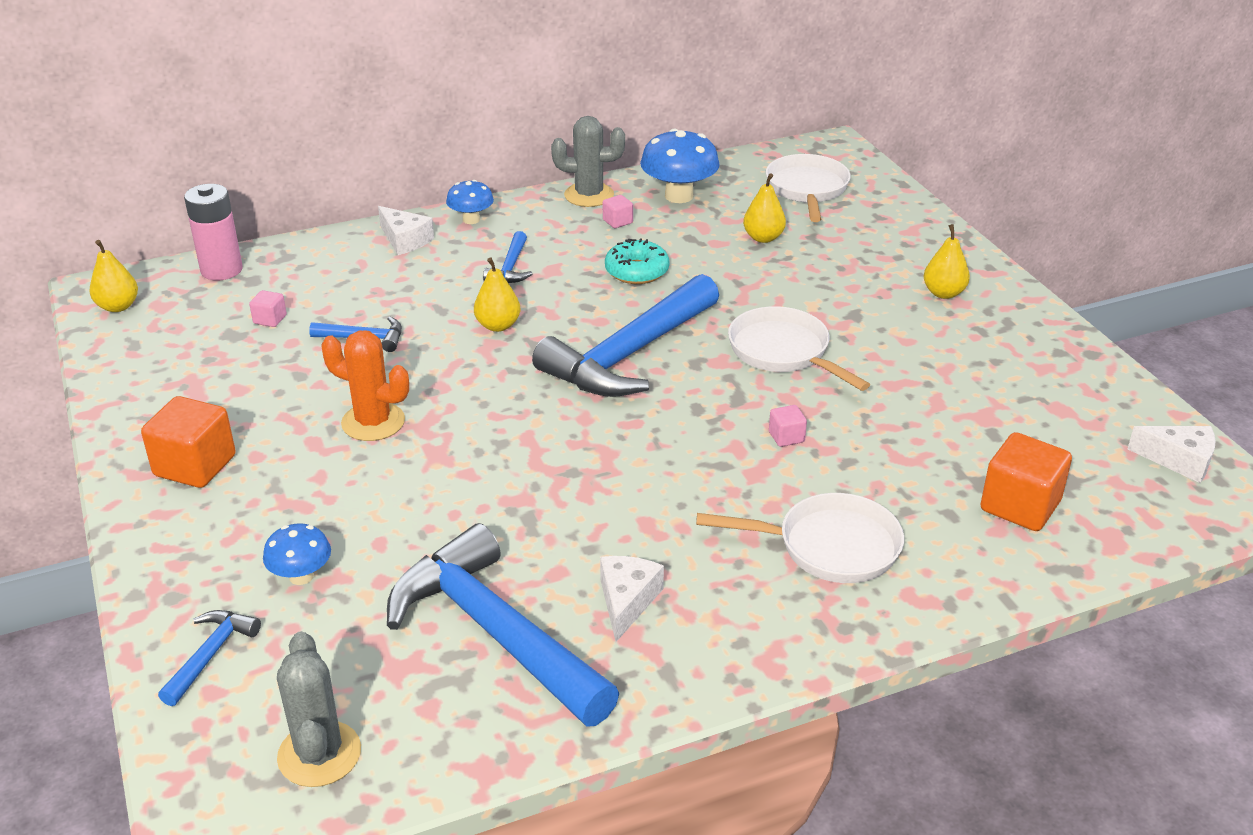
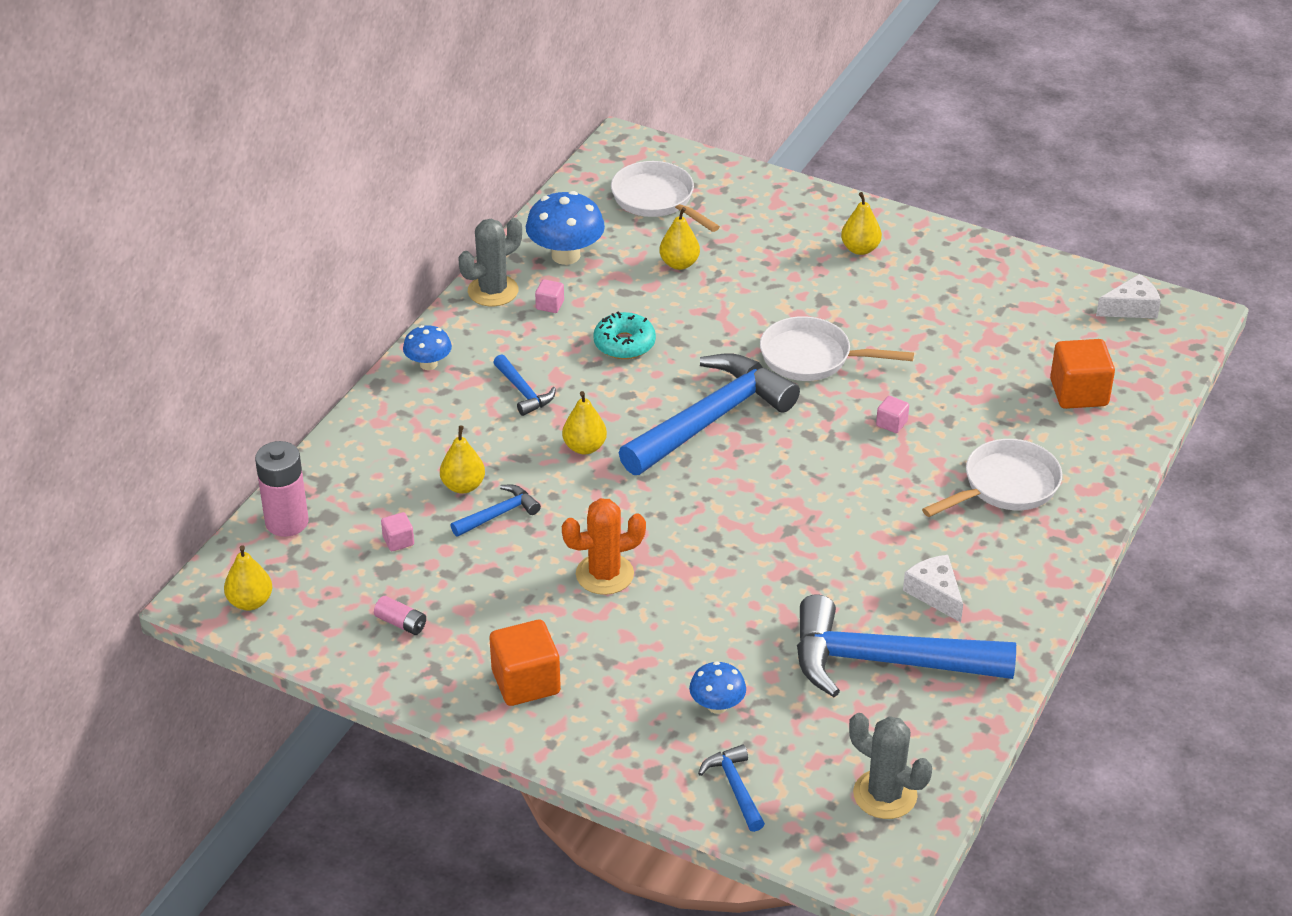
camera: 40 degrees left, 5 degrees up
(183, 374) = (401, 623): none -> pink battery
(370, 307) = (463, 486): none -> yellow pear
(405, 240) = (401, 412): white cheese -> none
(629, 355) = (711, 419): blue hammer -> blue hammer turned 135 degrees counterclockwise

